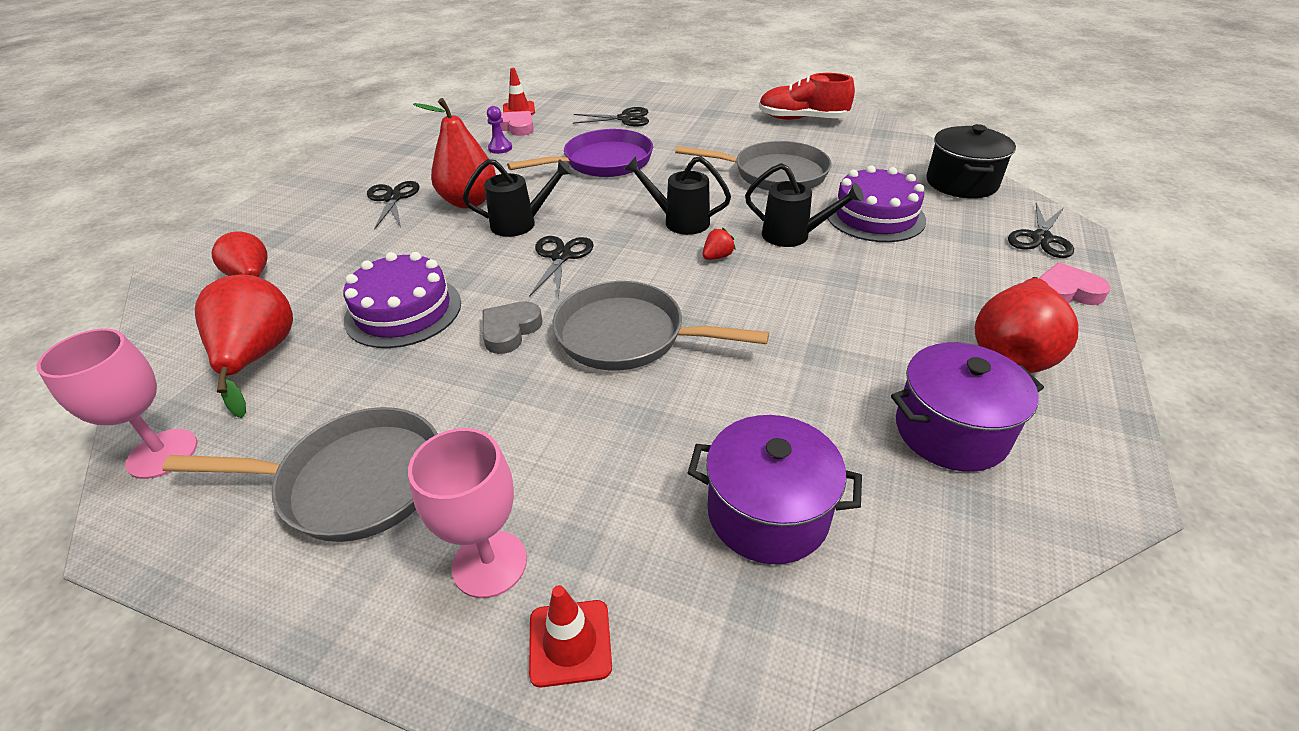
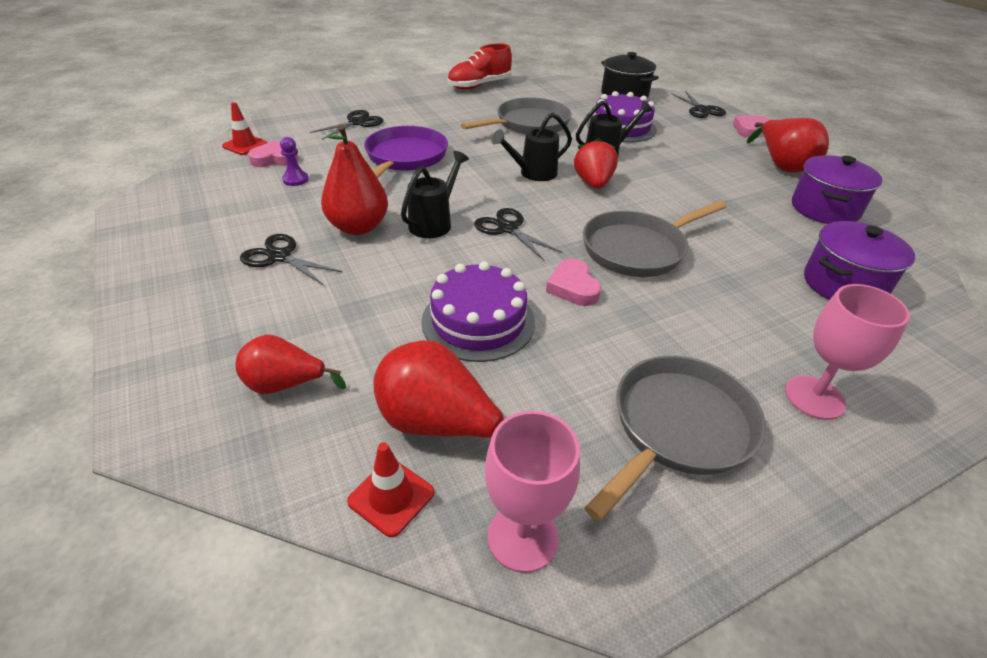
camera: 50 degrees left, 0 degrees up
(510, 330) = (573, 287): grey heart -> pink heart
(570, 642) = (900, 394): red traffic cone -> red traffic cone (391, 497)
(717, 257) = (593, 183): red strawberry -> red strawberry, size x1.83

